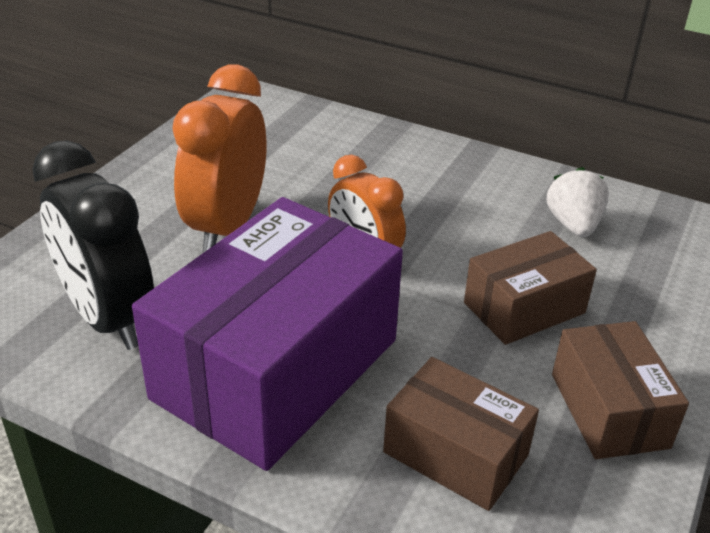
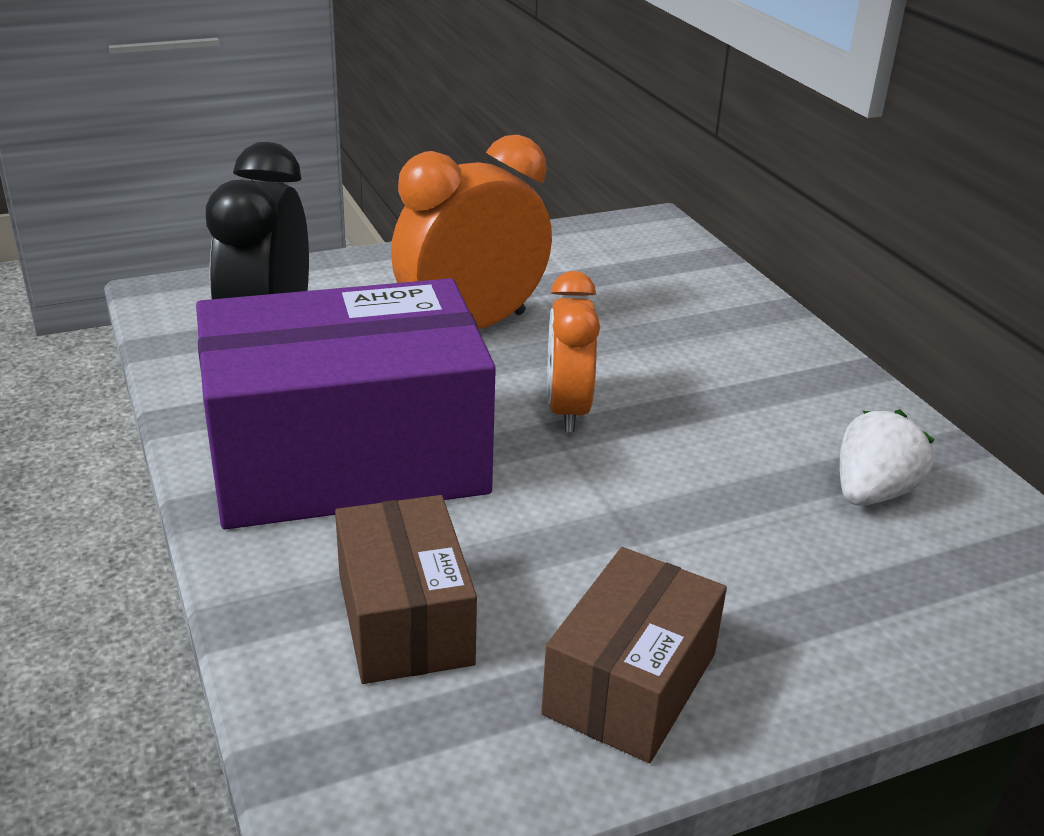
camera: 40 degrees right, 5 degrees down
(524, 308) = (679, 539): brown box -> none

